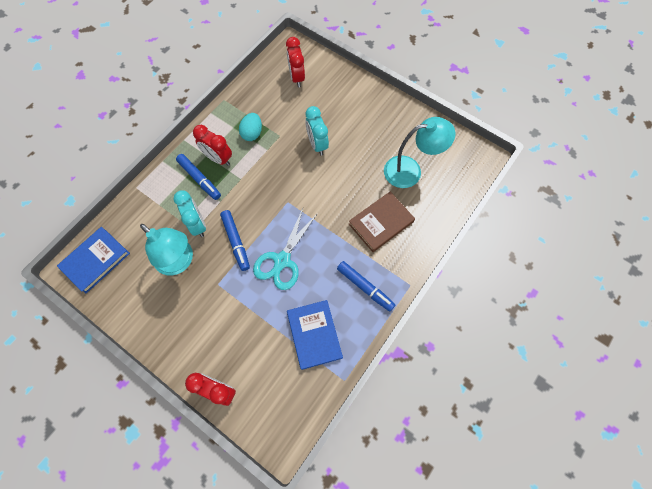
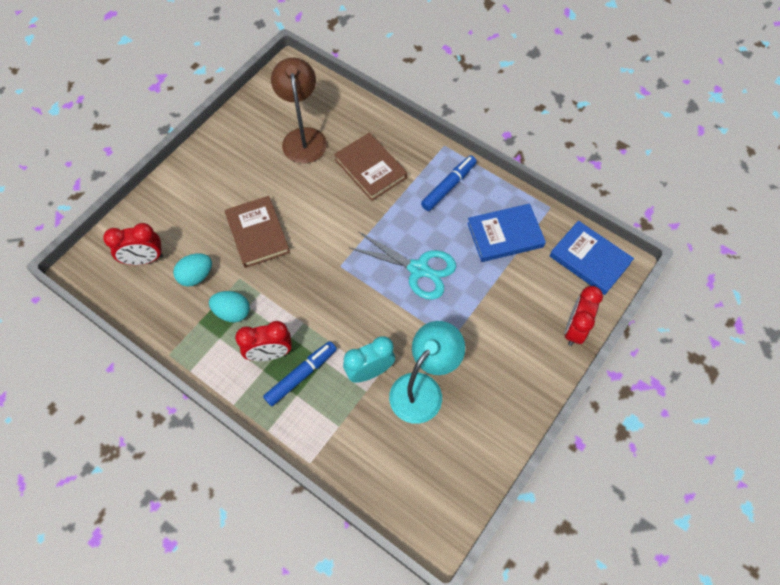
camera: 90 degrees left, 5 degrees down
(95, 260) = (423, 502): blue book -> blue book (589, 259)
(218, 158) = (270, 353): red clock -> red clock turned 45 degrees clockwise
(236, 242) = (394, 322): blue marker -> none
(282, 109) = (196, 276): none -> turquoise egg
(317, 144) = (257, 234): turquoise clock -> brown book
(410, 170) = (303, 137): turquoise lamp -> brown lamp

